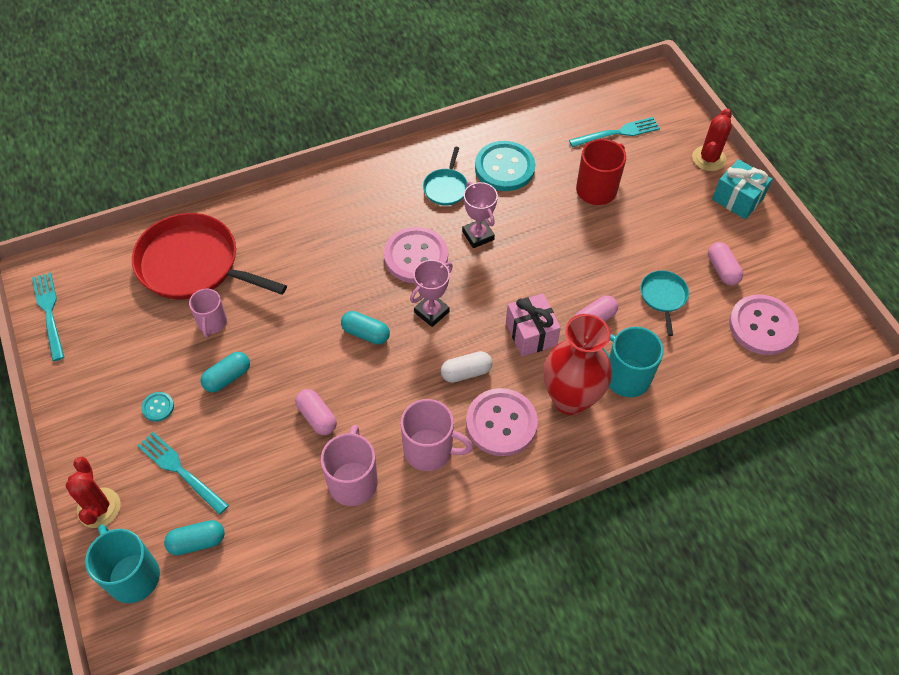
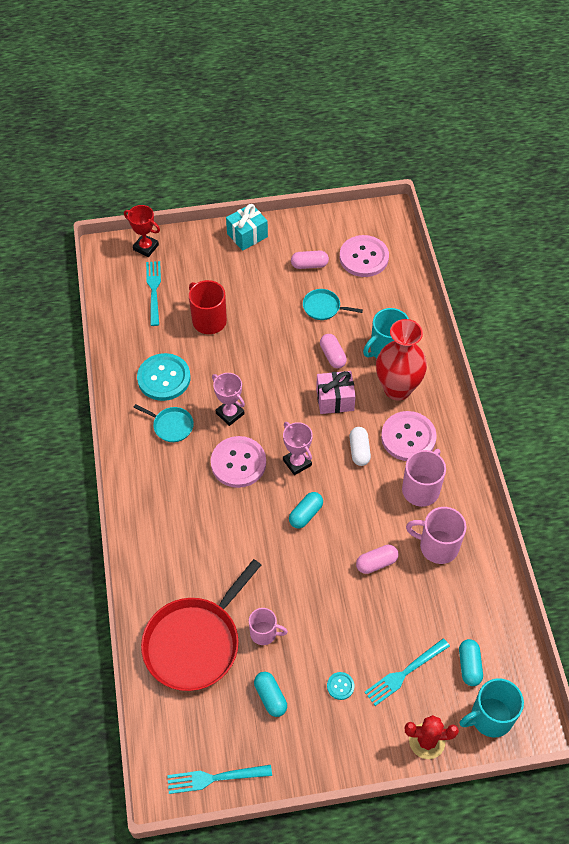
camera: 75 degrees left, 0 degrees up
(227, 377) = (323, 626): turquoise capsule -> turquoise capsule (270, 697)
(478, 235) = (230, 413): pink trophy -> pink trophy turned 60 degrees clockwise
(674, 112) = (146, 247): none -> red trophy
(708, 158) = (201, 240): red cactus -> none

